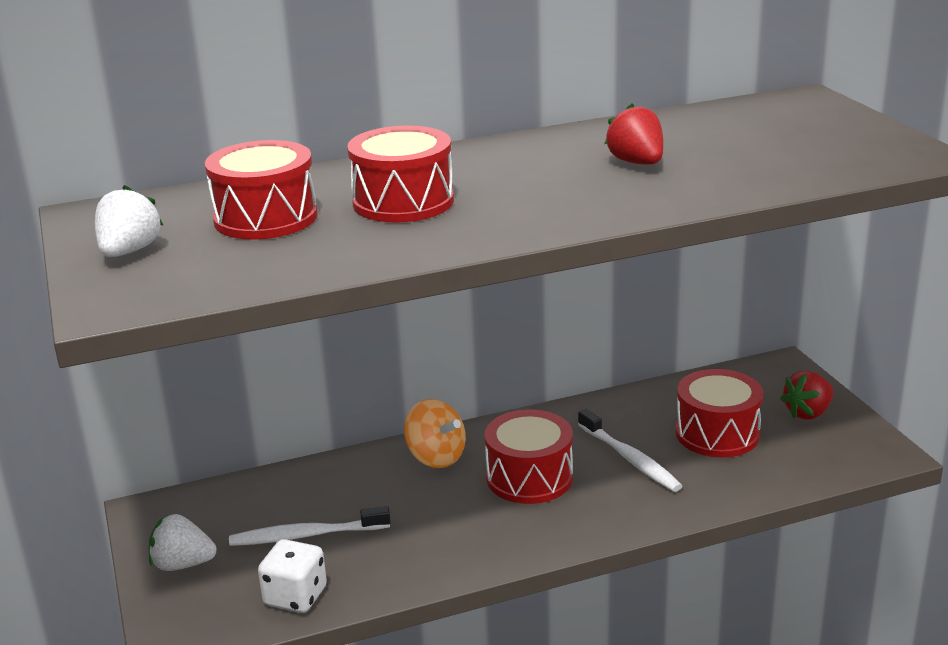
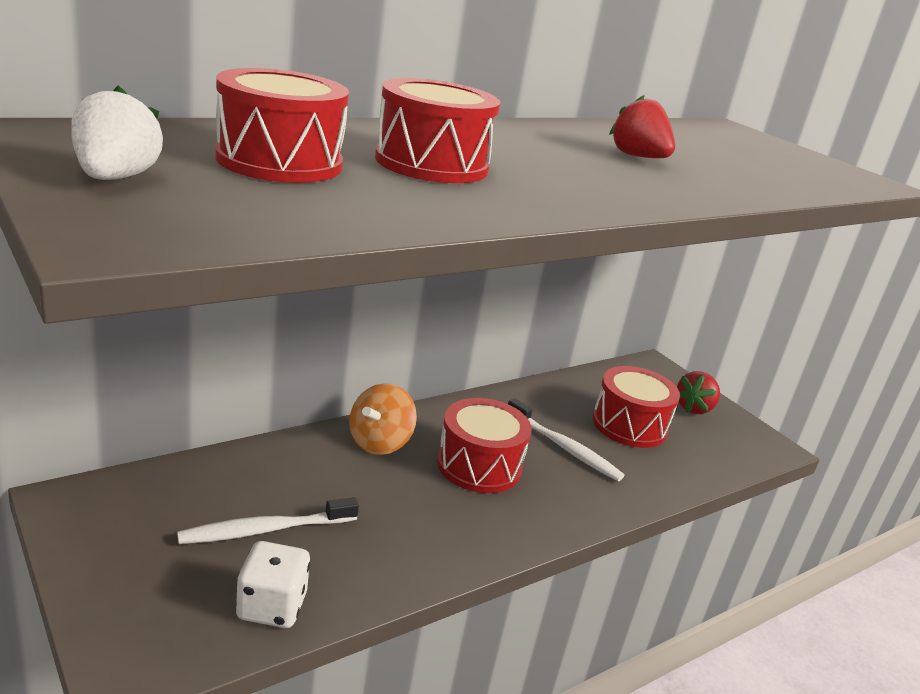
camera: 20 degrees left, 0 degrees up
(182, 564) = (123, 568): white strawberry -> none
(436, 457) = (380, 442): orange spinning top -> orange spinning top turned 90 degrees clockwise

